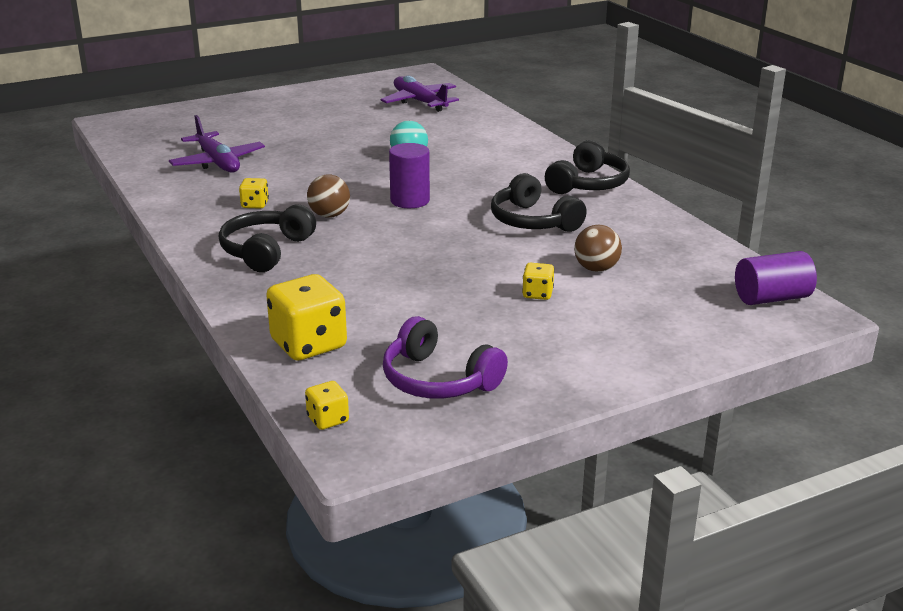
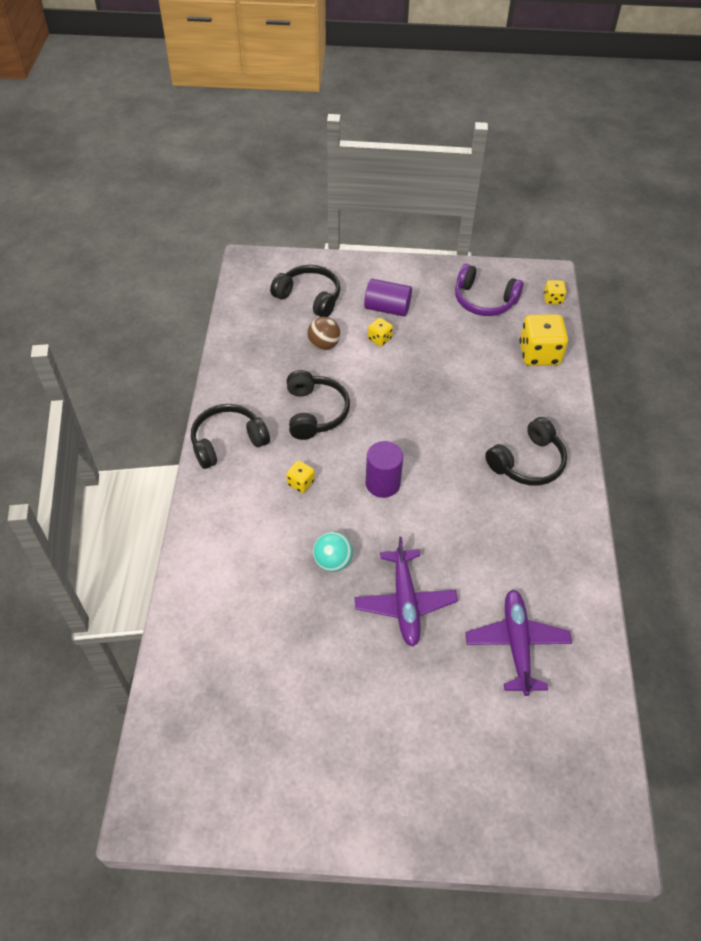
camera: 150 degrees left, 25 degrees up
(255, 205) = (511, 537): yellow dice -> yellow dice (300, 483)
(329, 215) = (458, 491): brown ball -> none
(419, 102) = (225, 702): purple plane -> purple plane (405, 603)
(438, 380) = (484, 300): purple headphones -> purple headphones turned 135 degrees clockwise
(679, 304) = (309, 297): none -> black headphones
(771, 298) = (255, 280): purple cylinder -> purple cylinder (387, 308)

